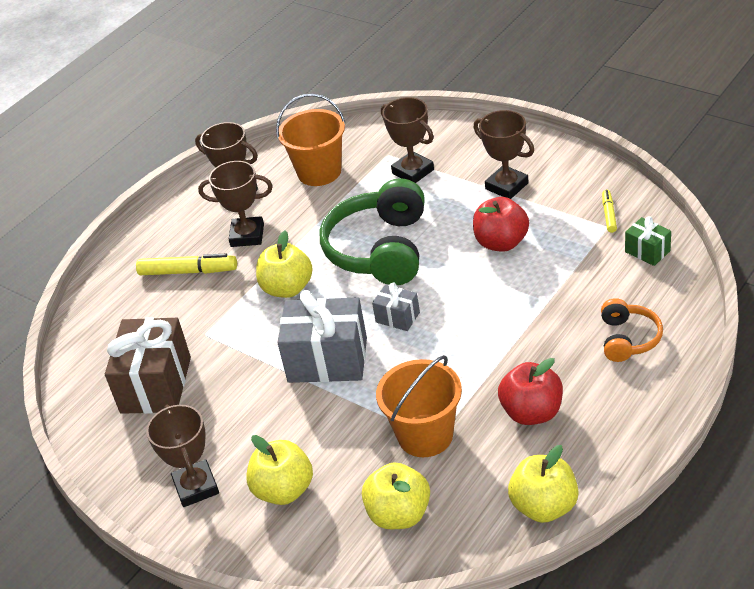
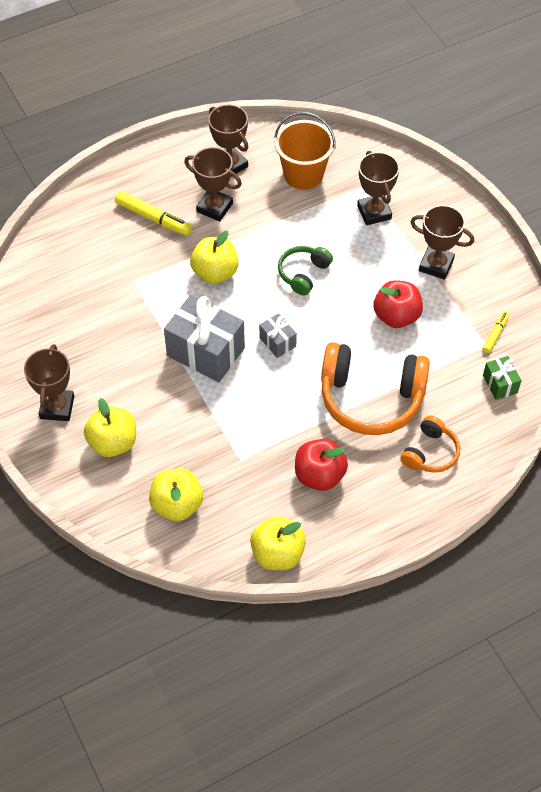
camera: 20 degrees right, 15 degrees up
(156, 385) = (76, 307): brown gift -> none
(380, 249) = (303, 274): green headphones -> green headphones, size x0.52
(425, 435) = (234, 452): orange bucket -> none
(506, 186) = (436, 265): brown trophy -> brown trophy turned 45 degrees counterclockwise
(531, 320) = (371, 398): none -> orange headphones

